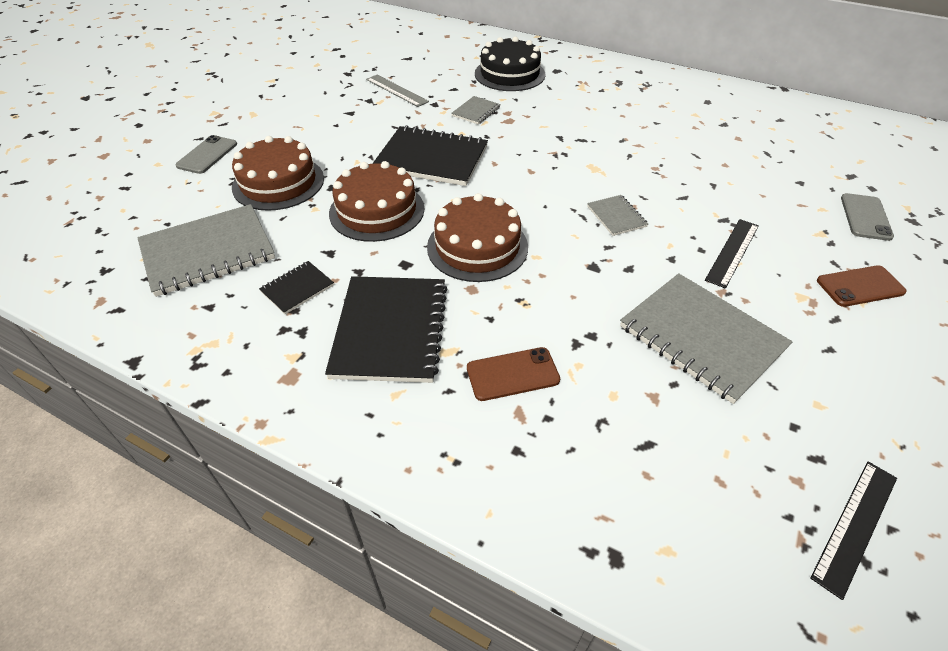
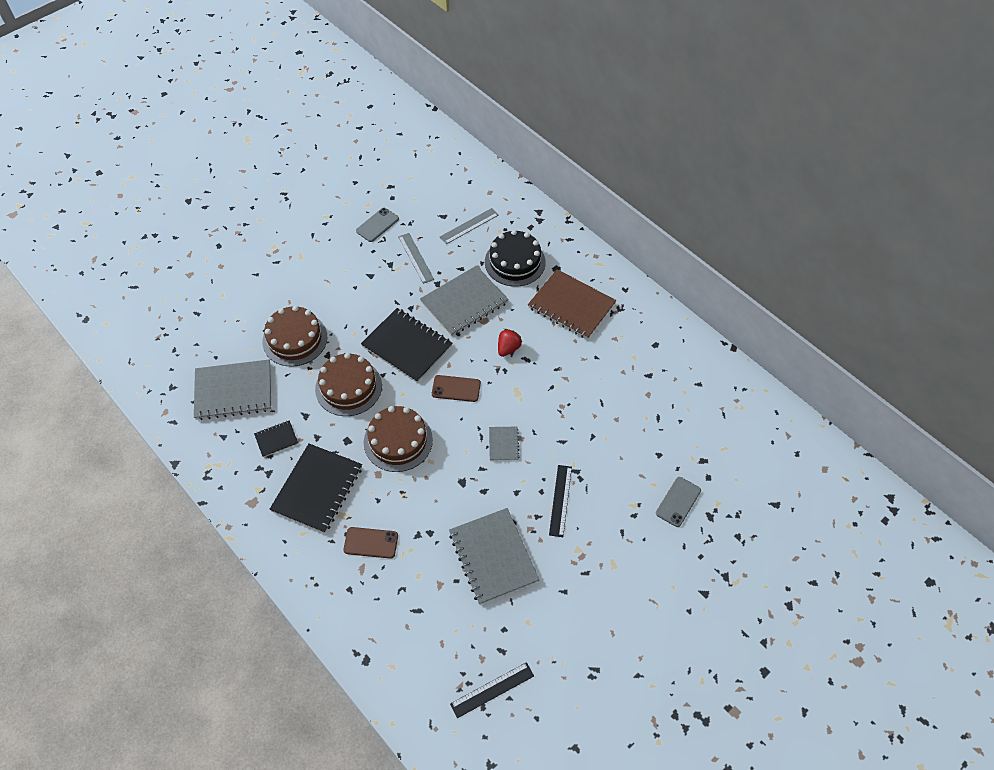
camera: 20 degrees right, 10 degrees up
(207, 155) = (256, 295): grey phone -> grey phone (377, 225)
(441, 59) = (469, 226): none -> grey ruler
(476, 111) = (464, 302): grey notebook -> grey notebook, size x2.09
(554, 135) = (508, 348): none -> red strawberry
(595, 92) = (571, 306): none -> brown notebook
(732, 252) = (560, 500): black ruler -> black ruler turned 45 degrees counterclockwise
(860, 286) = (622, 555): brown phone -> brown phone (456, 388)

